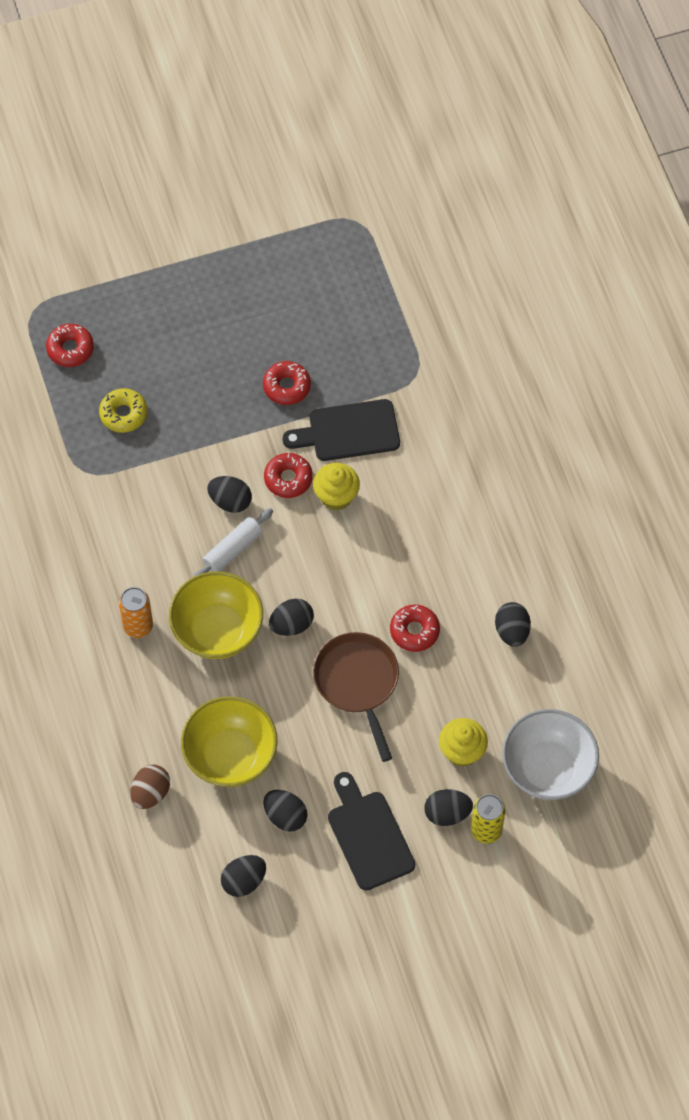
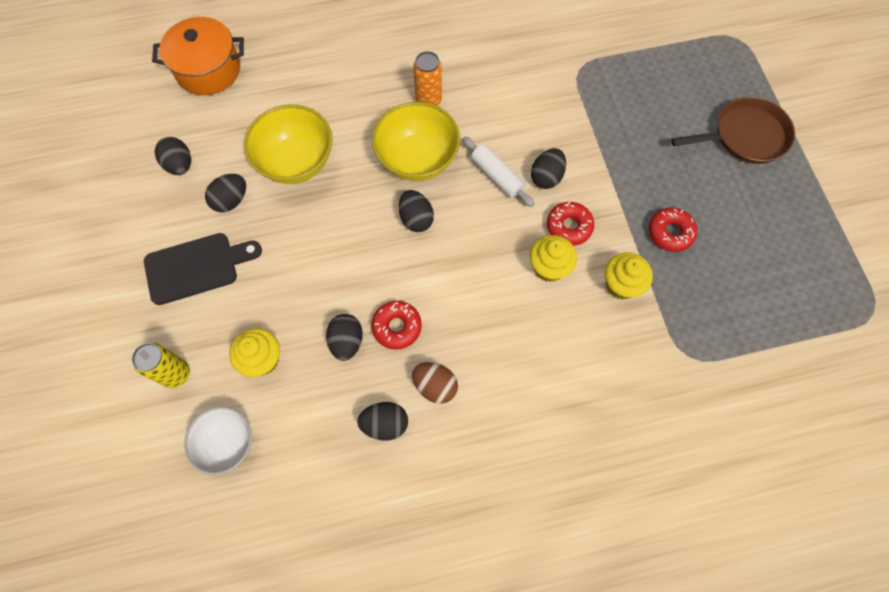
camera: 95 degrees right, 5 degrees up
(70, 349) = (701, 63): red donut -> none
(107, 877) = (208, 70): none -> orange pot
(123, 414) = (636, 99): yellow donut -> none
(150, 793) = (274, 102): brown egg -> brown egg (435, 386)
(348, 431) = (621, 285): black cutting board -> yellow cupcake
(358, 683) = (349, 271): brown pan -> brown pan (744, 136)
(447, 813) = (202, 339): black egg -> black egg (347, 341)
(547, 769) = (227, 443): white bowl -> white bowl, size x0.65

